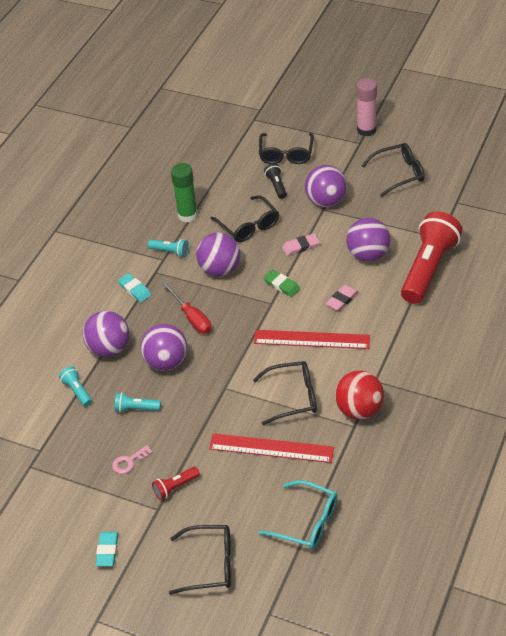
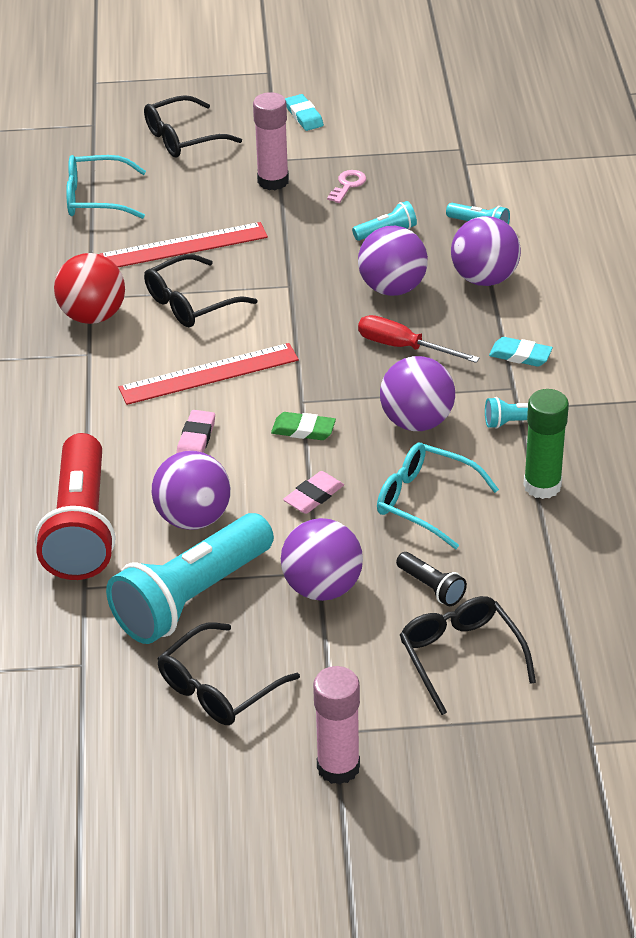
camera: 150 degrees right, 5 degrees down
(175, 487) = (273, 181): red flashlight -> pink glue stick
(249, 226) = (425, 501): black glasses -> turquoise glasses
(390, 216) = (191, 598): none -> turquoise flashlight

